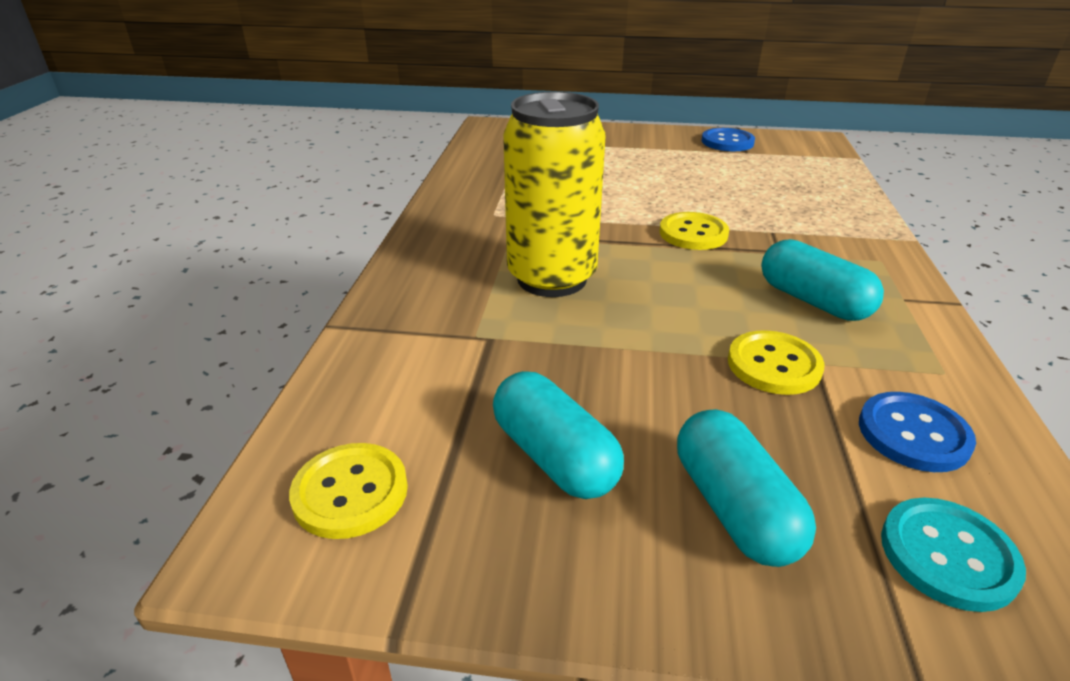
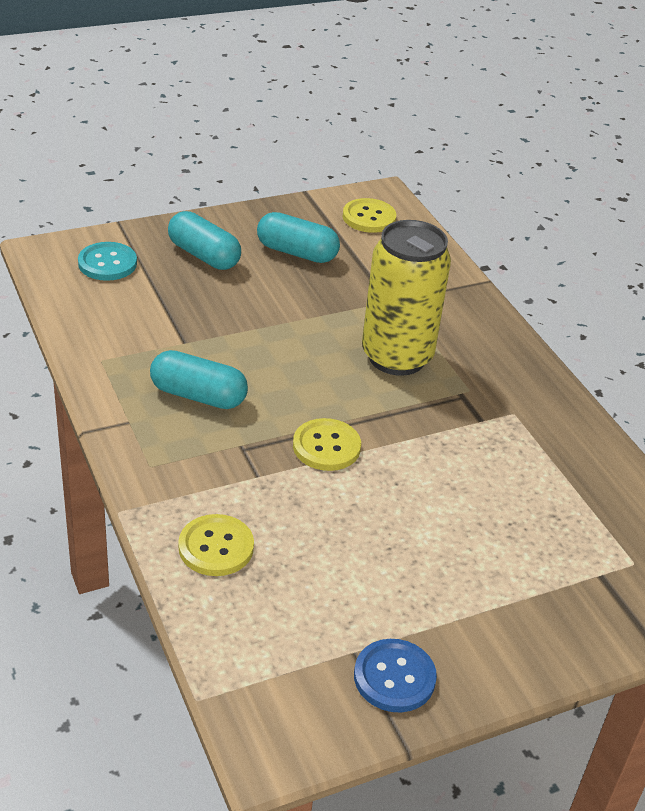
camera: 145 degrees right, 5 degrees up
(774, 365) = (209, 333): yellow button -> yellow button (216, 547)
(913, 434) = (122, 313): blue button -> none

